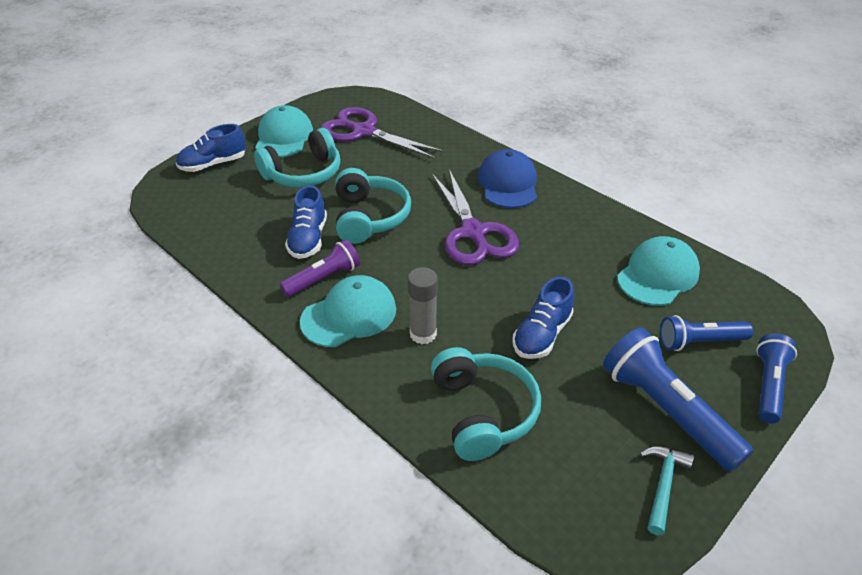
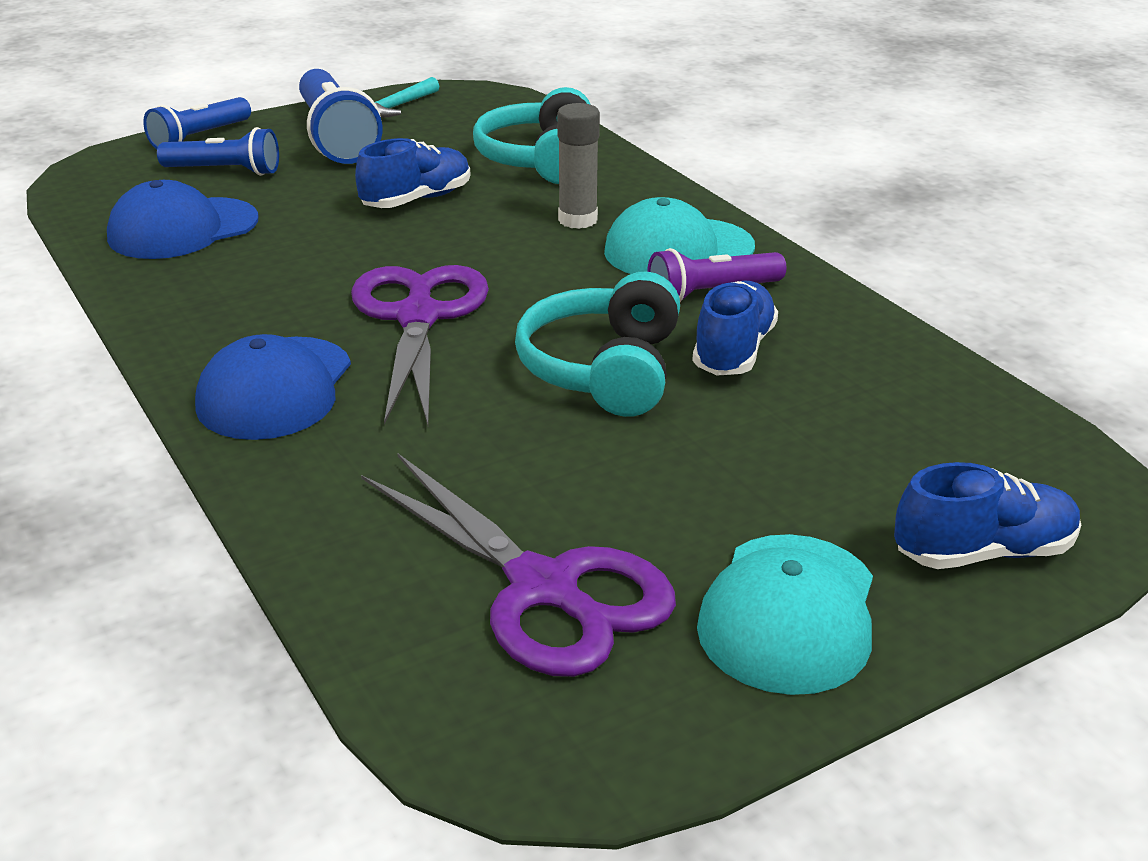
camera: 165 degrees left, 10 degrees down
(303, 173) = (735, 486): turquoise headphones -> none
(657, 275) = (183, 229): turquoise cap -> blue cap

